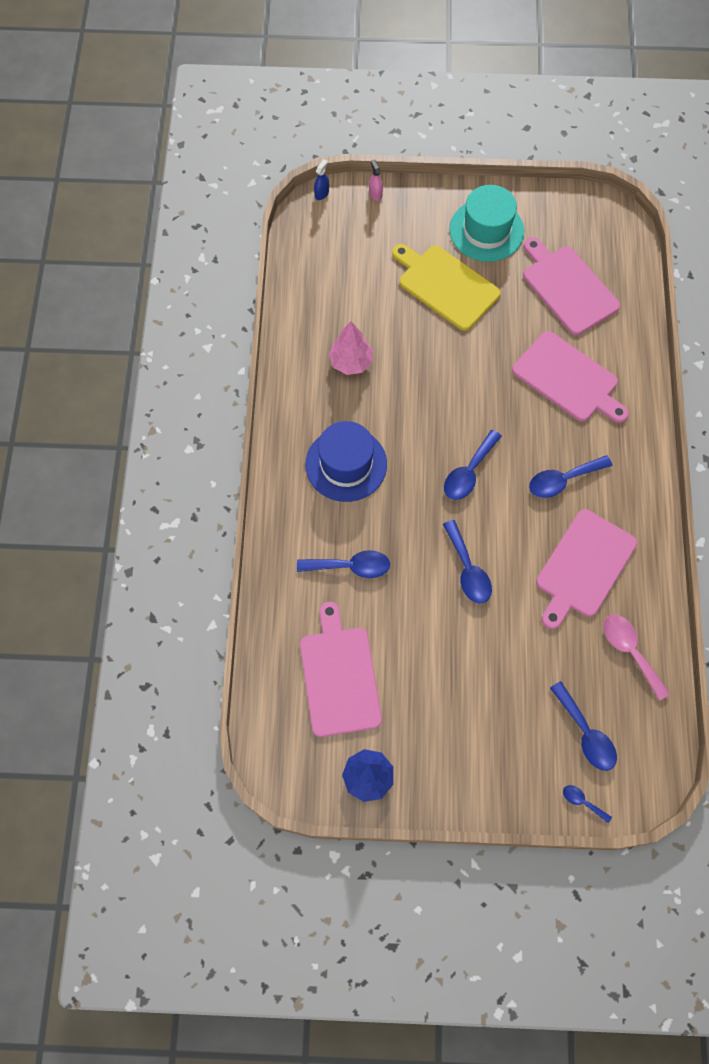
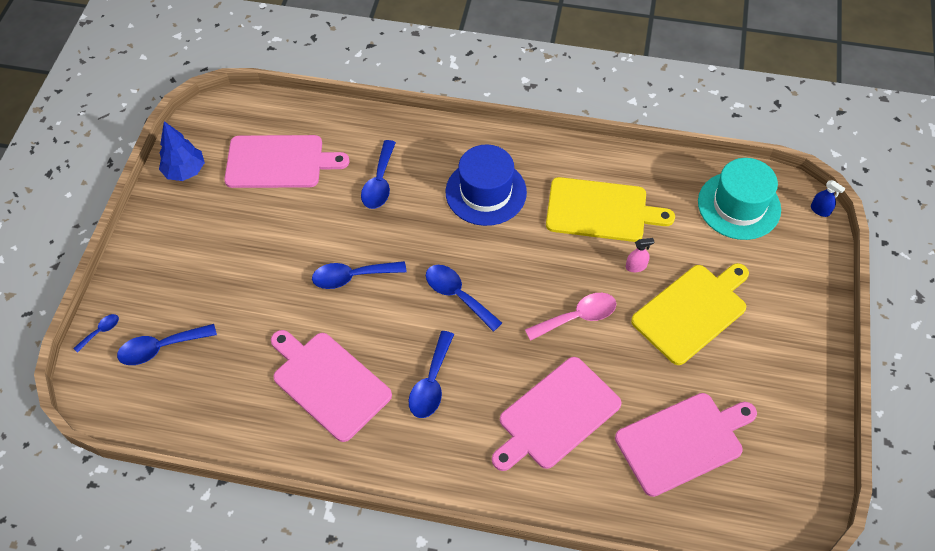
camera: 100 degrees right, 10 degrees down
(351, 362) = (601, 210): pink tree -> yellow cutting board
(375, 194) = (821, 261): pink spray bottle -> pink spray bottle (636, 266)
(486, 230) = (769, 367): turquoise hat -> turquoise hat (739, 205)
(562, 480) = (431, 383): blue spoon -> blue spoon turned 150 degrees counterclockwise
(630, 651) = (227, 407): pink spoon -> pink spoon (577, 317)

